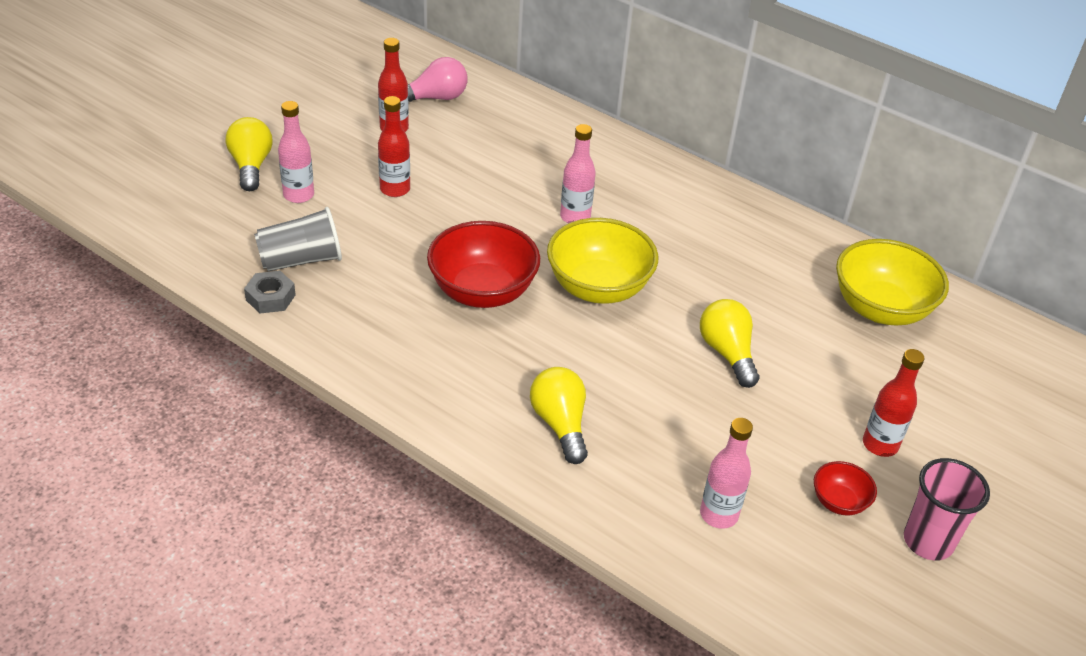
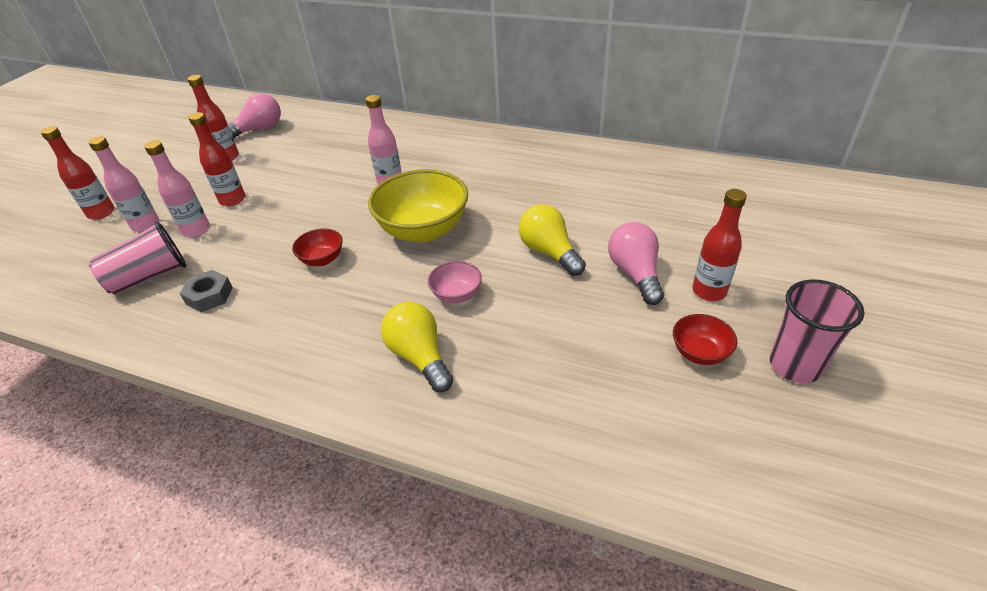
camera: 10 degrees left, 0 degrees up
(251, 166) = (101, 213): yellow light bulb -> red bottle
(270, 297) = (119, 317): grey nut -> grey nut (209, 296)
(301, 260) = (149, 276): grey cup -> pink cup
(482, 292) = (322, 259): red bowl -> red bowl, size x0.49
(614, 372) = (456, 295): none -> pink bowl
(718, 515) = (597, 400): pink bottle -> pink bottle (196, 230)
(810, 403) = (635, 274): none -> pink light bulb
(880, 309) = (656, 187): yellow bowl -> none

